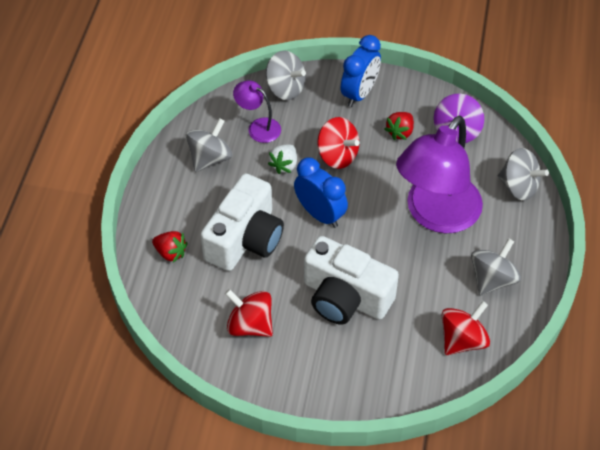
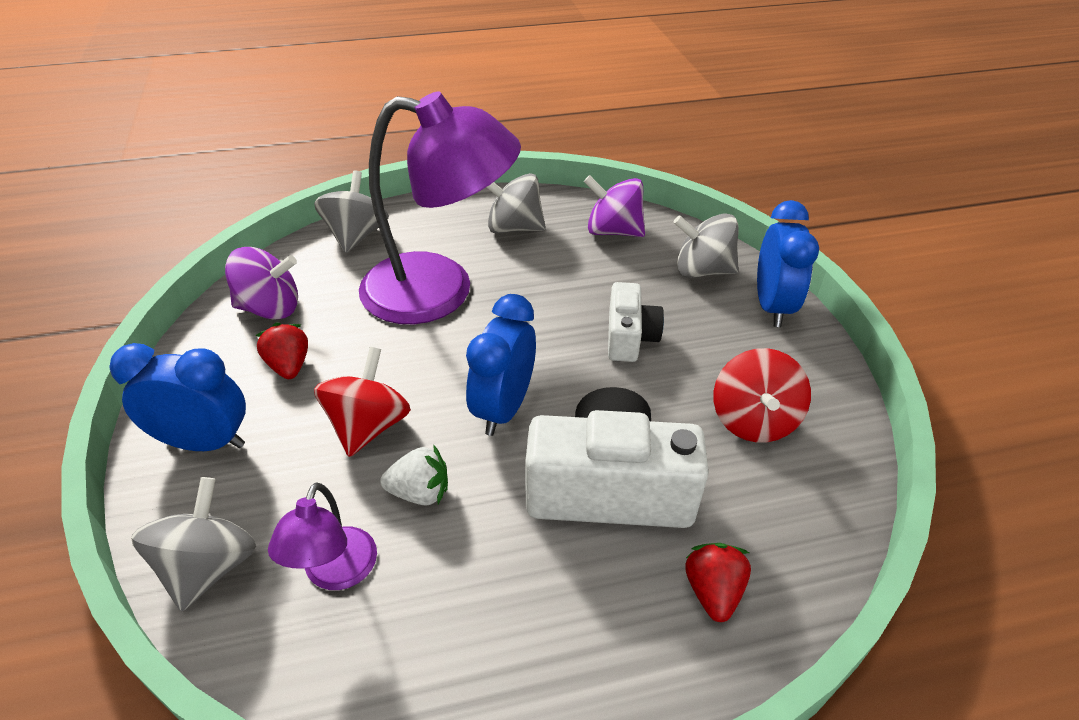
camera: 115 degrees left, 10 degrees down
(210, 158) = (453, 629): grey spinning top -> grey spinning top (702, 270)
(334, 394) = (771, 306): none -> blue clock
(345, 297) = (629, 337): white camera -> white camera, size x0.56
(400, 132) = (289, 366): red strawberry -> red strawberry turned 120 degrees counterclockwise
(462, 340) = (613, 231): red spinning top -> purple spinning top

